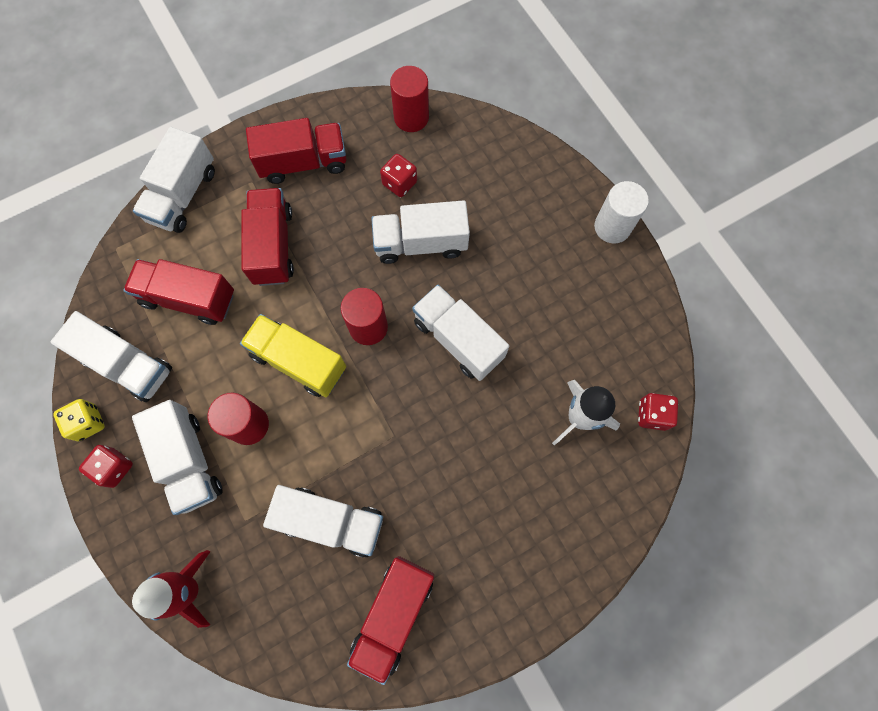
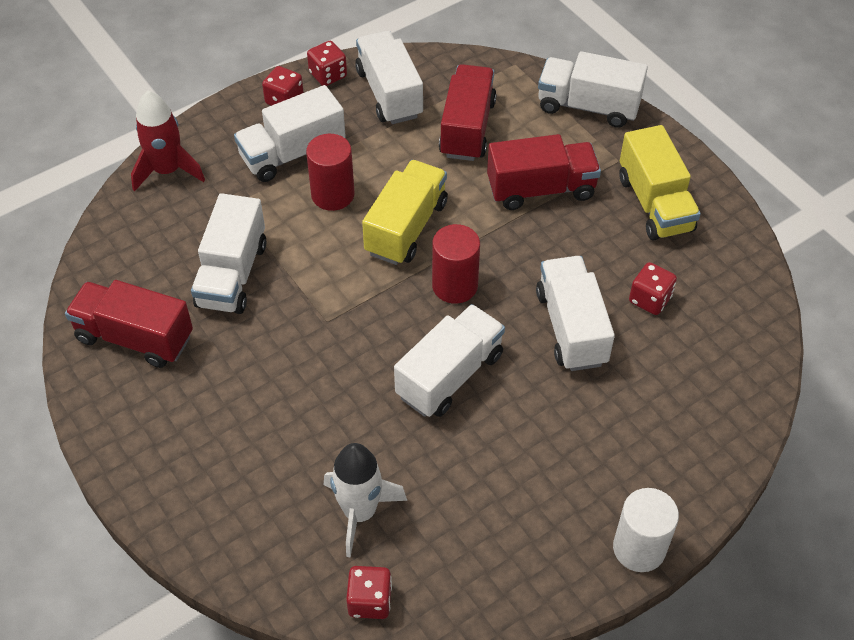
camera: 85 degrees right, 20 degrees down
(88, 423) = (328, 75): yellow dice -> red dice
(128, 365) = (389, 93): white truck -> white truck turned 135 degrees clockwise
(303, 163) = (655, 204): red truck -> yellow truck
(411, 117) = (749, 303): red cylinder -> none

